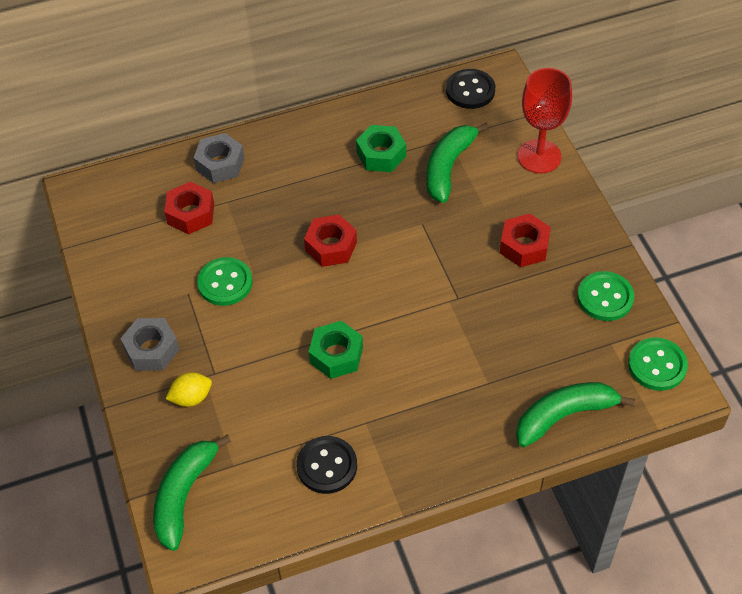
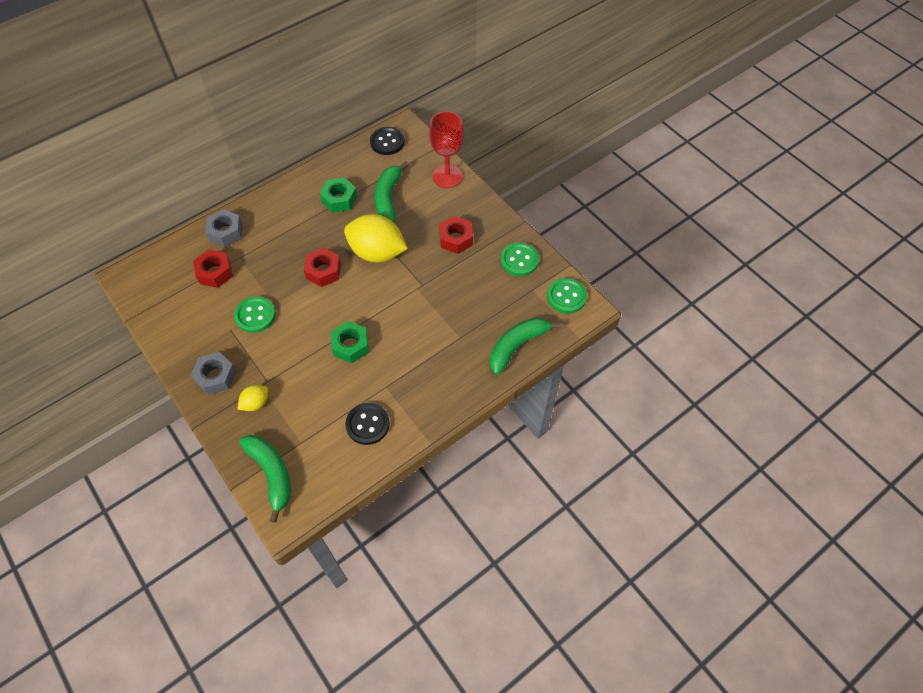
camera: 20 degrees left, 5 degrees up
(184, 495) = (272, 474): green banana -> green banana turned 150 degrees clockwise
(410, 239) = (377, 252): none -> yellow lemon

